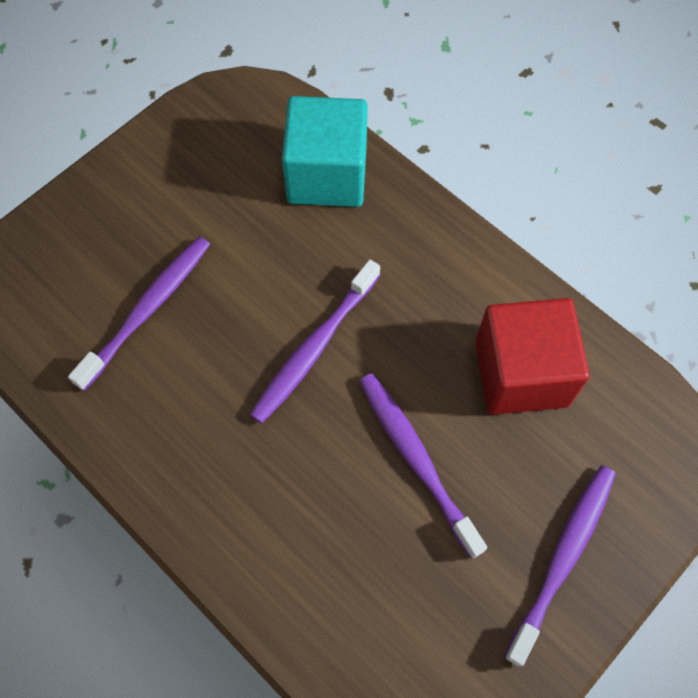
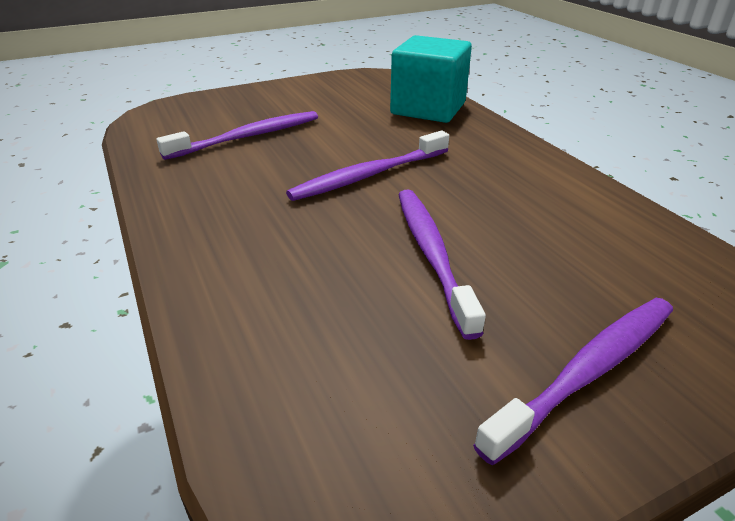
camera: 20 degrees right, 30 degrees down
(521, 373) = (567, 224): red cube -> none

